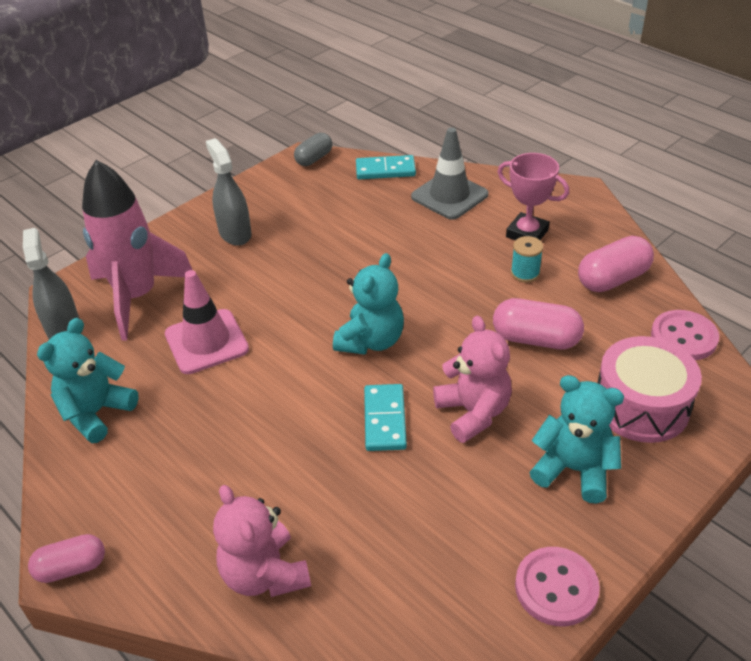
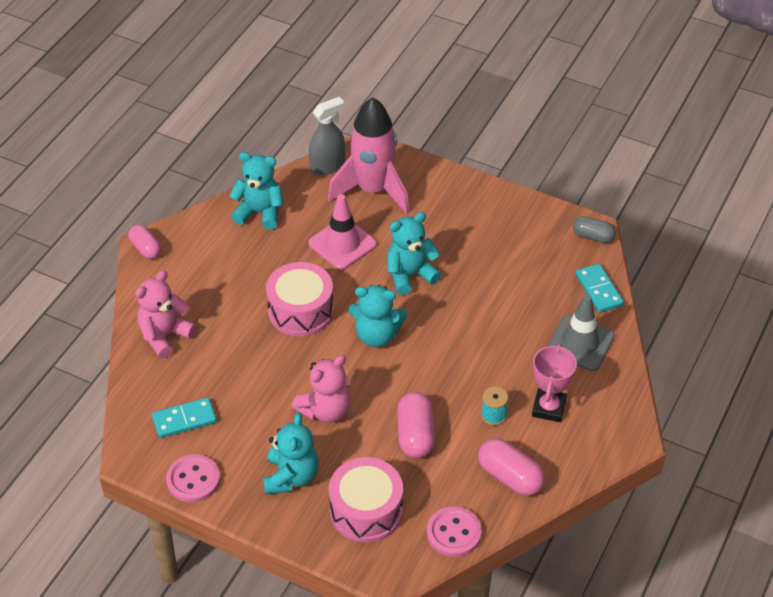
camera: 70 degrees right, 5 degrees up
(235, 233) = (467, 219): grey spray bottle -> none
(291, 294) = (410, 275): none -> turquoise teddy bear
(296, 404) = (301, 311): none -> pink drum
(384, 420) = (302, 362): turquoise domino -> turquoise domino (184, 419)

